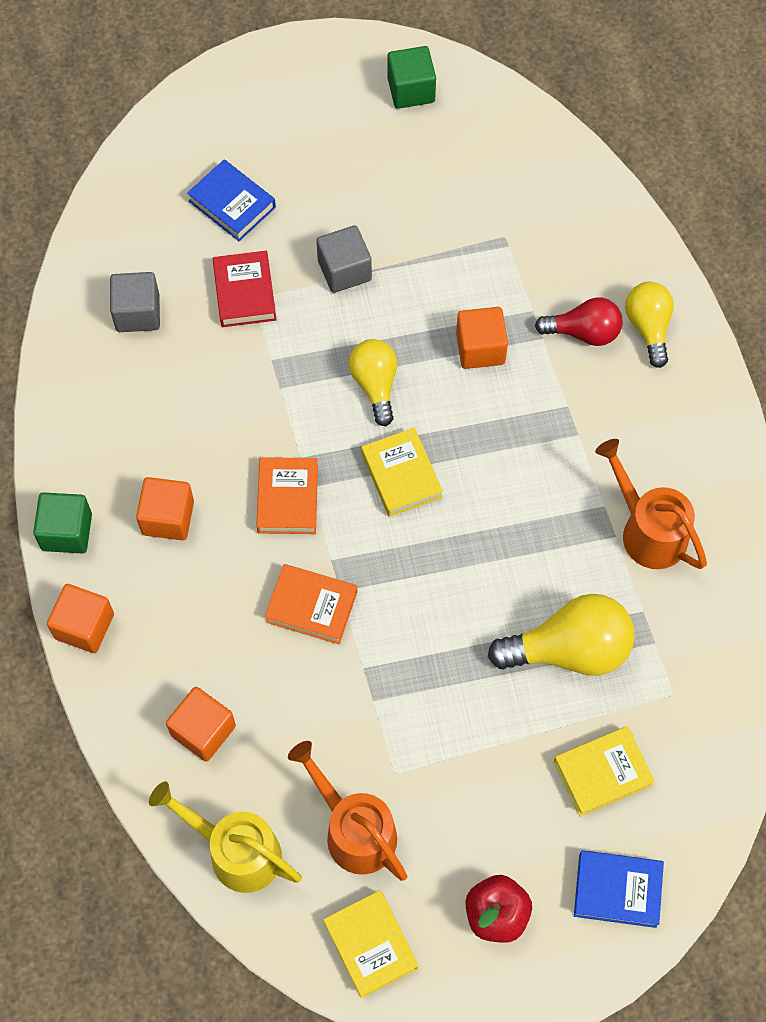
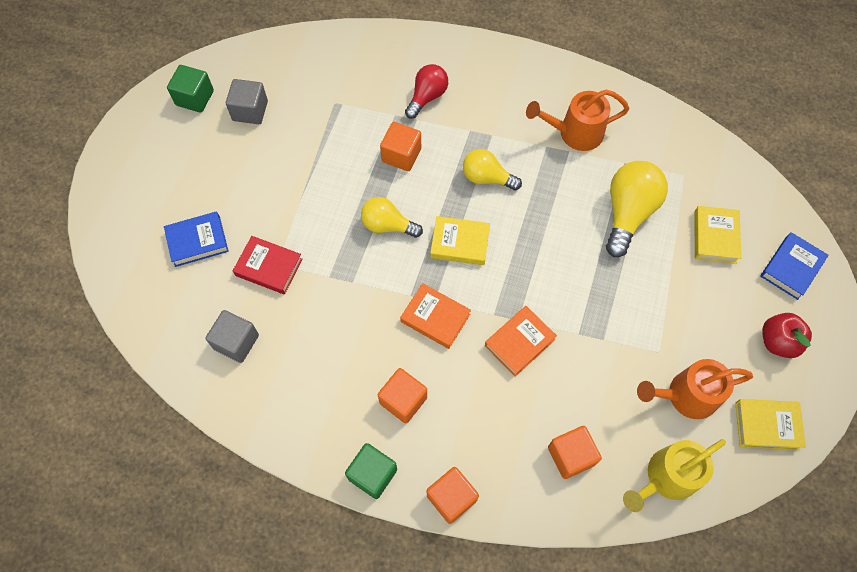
camera: 60 degrees left, 0 degrees up
(344, 270) = (295, 201): grey cube -> grey cube (250, 111)
(648, 327) = (446, 64): yellow light bulb -> yellow light bulb (487, 178)

